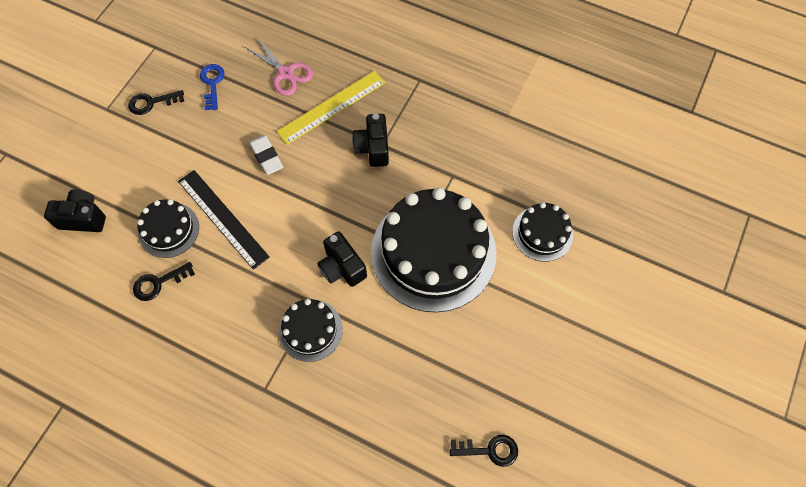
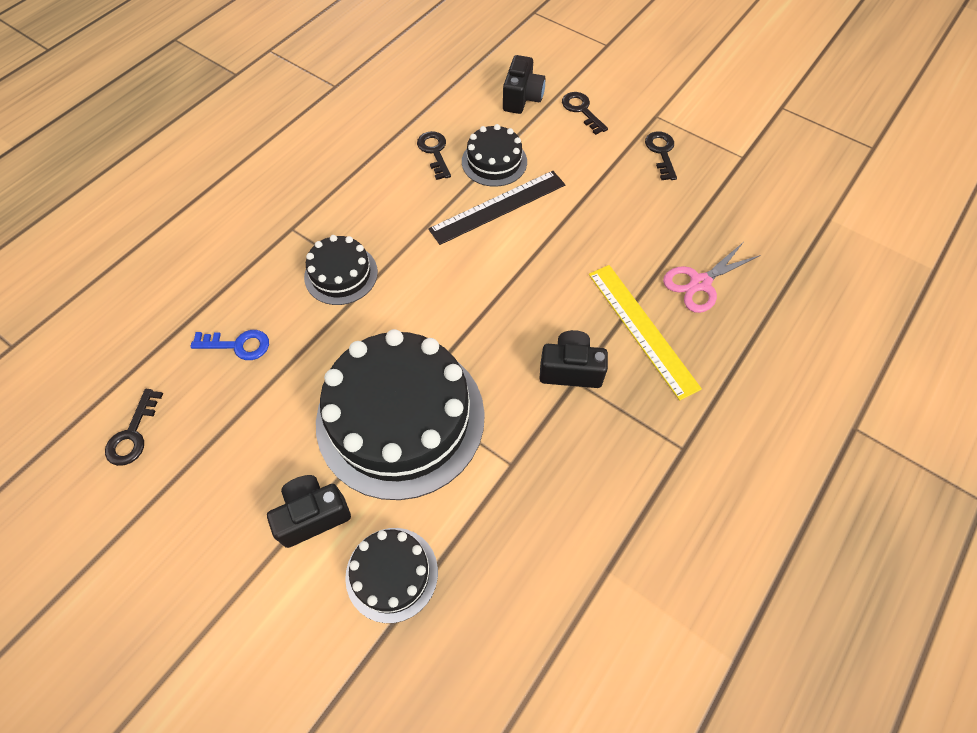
camera: 100 degrees right, 5 degrees down
(100, 166) = (581, 110): none -> black key
(212, 83) = (686, 207): blue key -> blue key (238, 345)
(266, 156) = (574, 253): white eraser -> none
(342, 267) = (407, 313): black camera -> black camera (313, 515)

